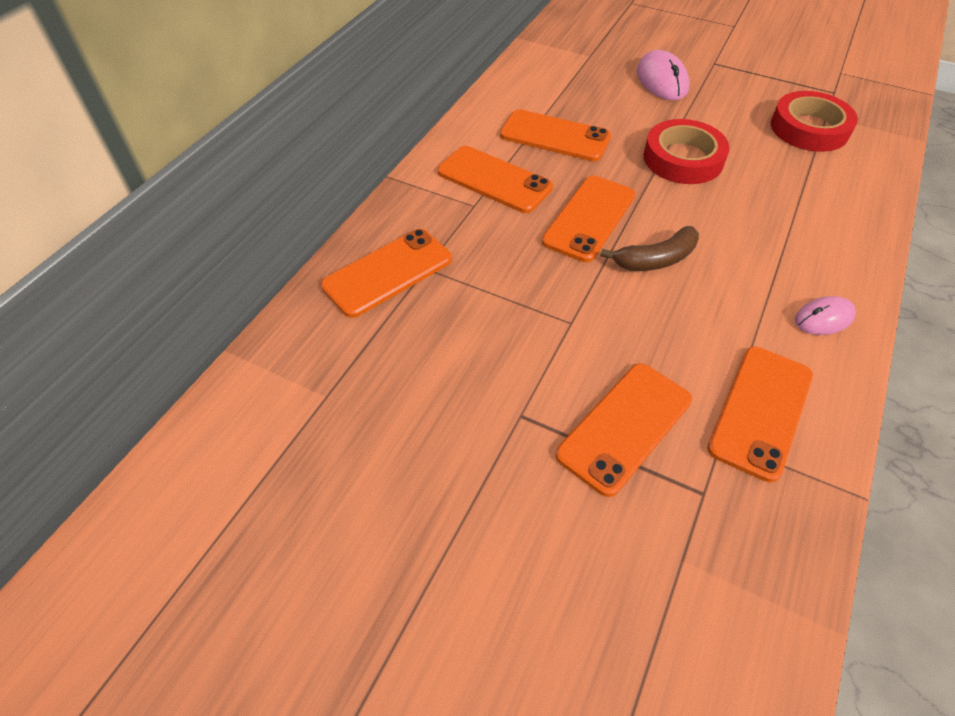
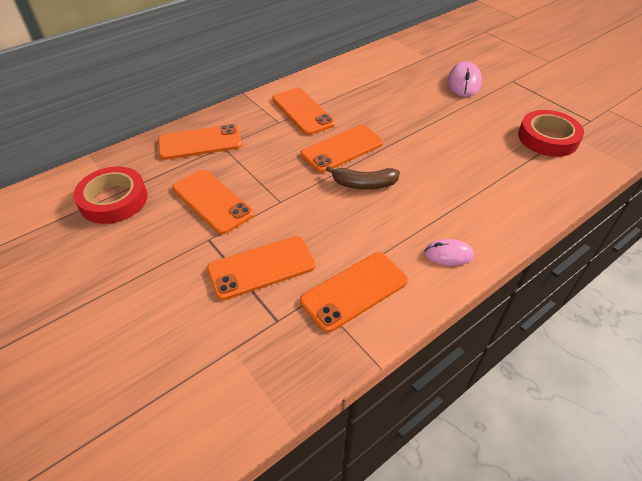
camera: 25 degrees right, 5 degrees down
(555, 136) = (361, 97): orange phone -> orange phone (212, 201)
(683, 159) = (436, 132): red tape -> red tape (113, 200)

